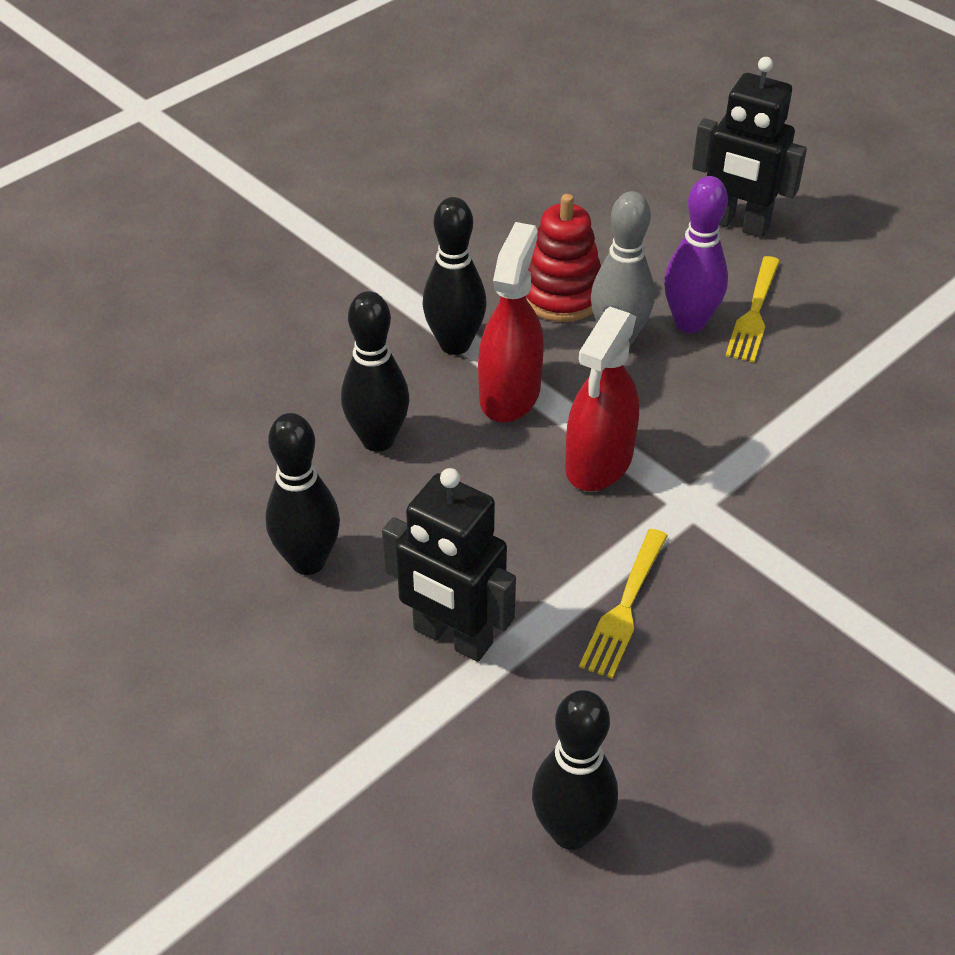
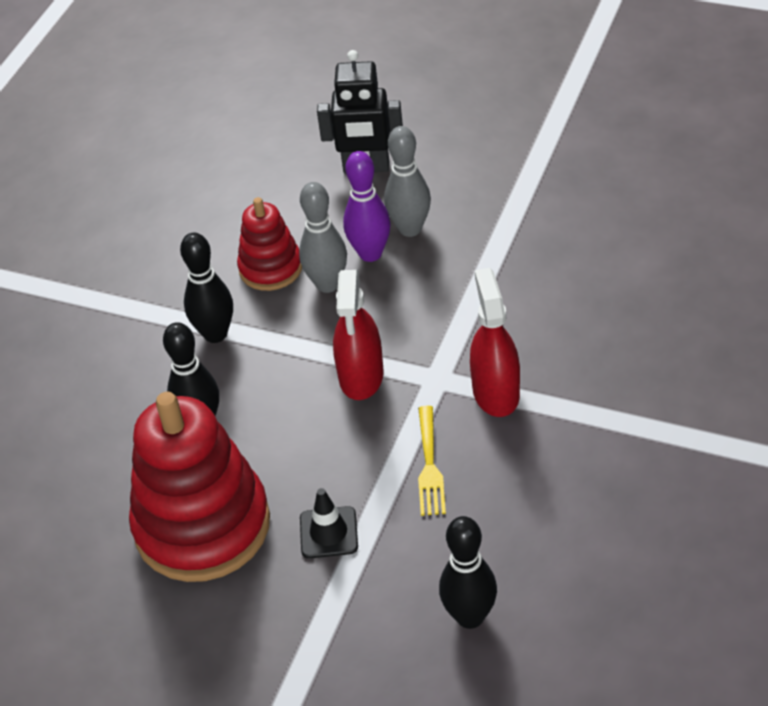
camera: 20 degrees left, 0 degrees up
(308, 561) = (202, 526): black bowling pin -> red stacking toy
(452, 637) = (328, 533): black robot -> black traffic cone
(509, 394) = (274, 354): red spray bottle -> red spray bottle (495, 392)
(754, 312) = (410, 229): yellow fork -> grey bowling pin

